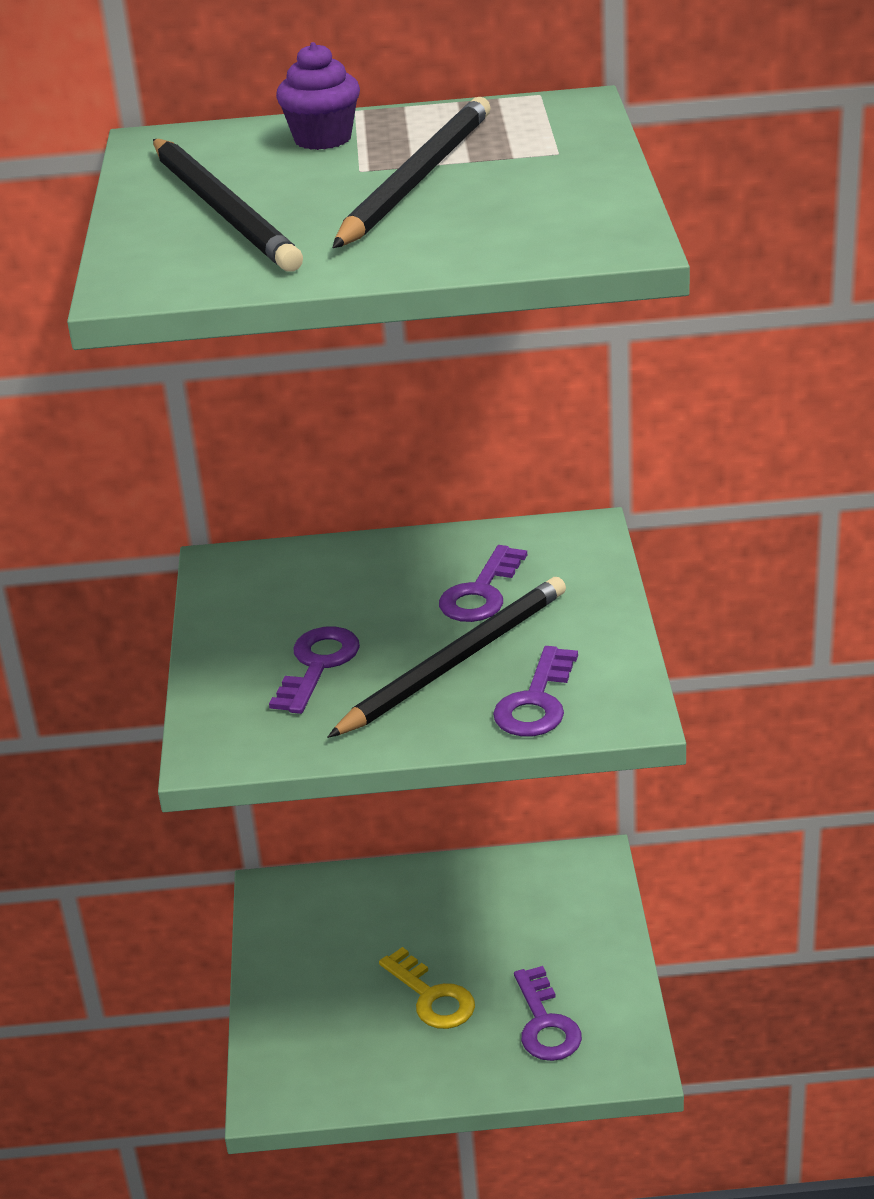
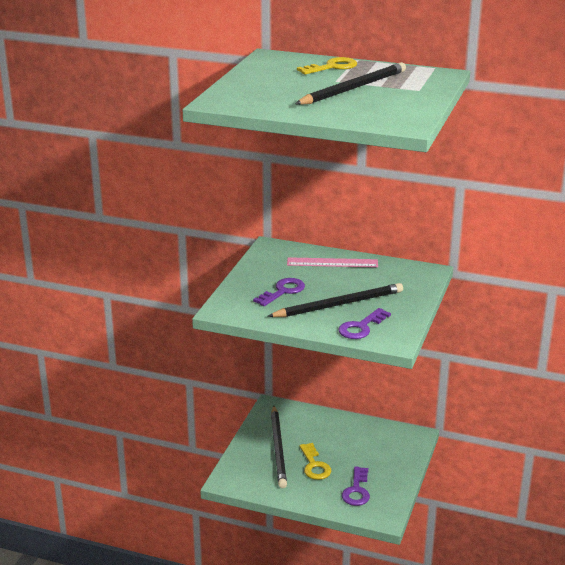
camera: 20 degrees right, 5 degrees down
(223, 210) = (271, 84): black pencil -> black pencil (278, 448)
(323, 139) = (332, 67): purple cupcake -> yellow key
(377, 567) = (332, 262): none -> pink ruler
(481, 593) = (368, 283): purple key -> none

